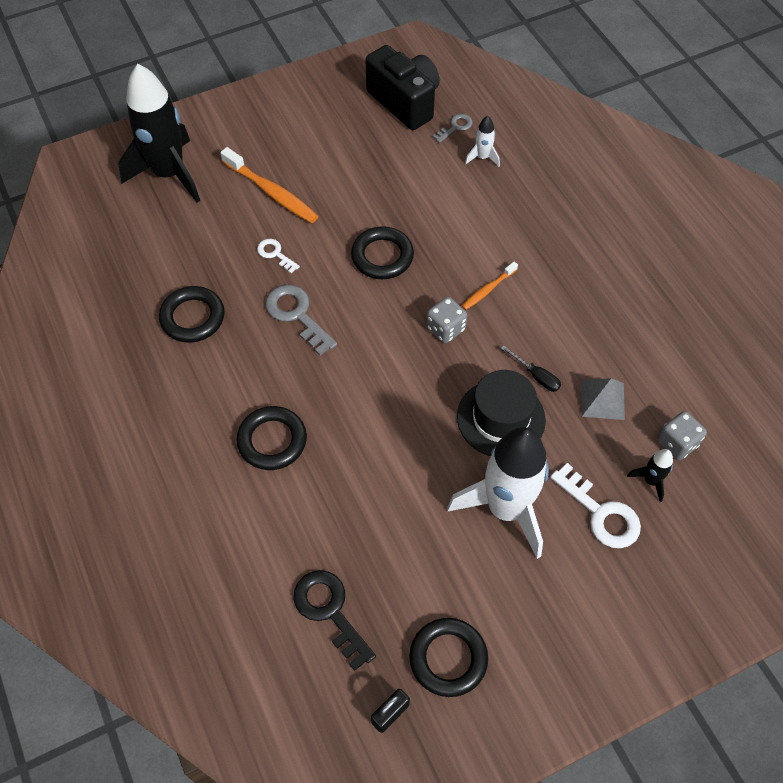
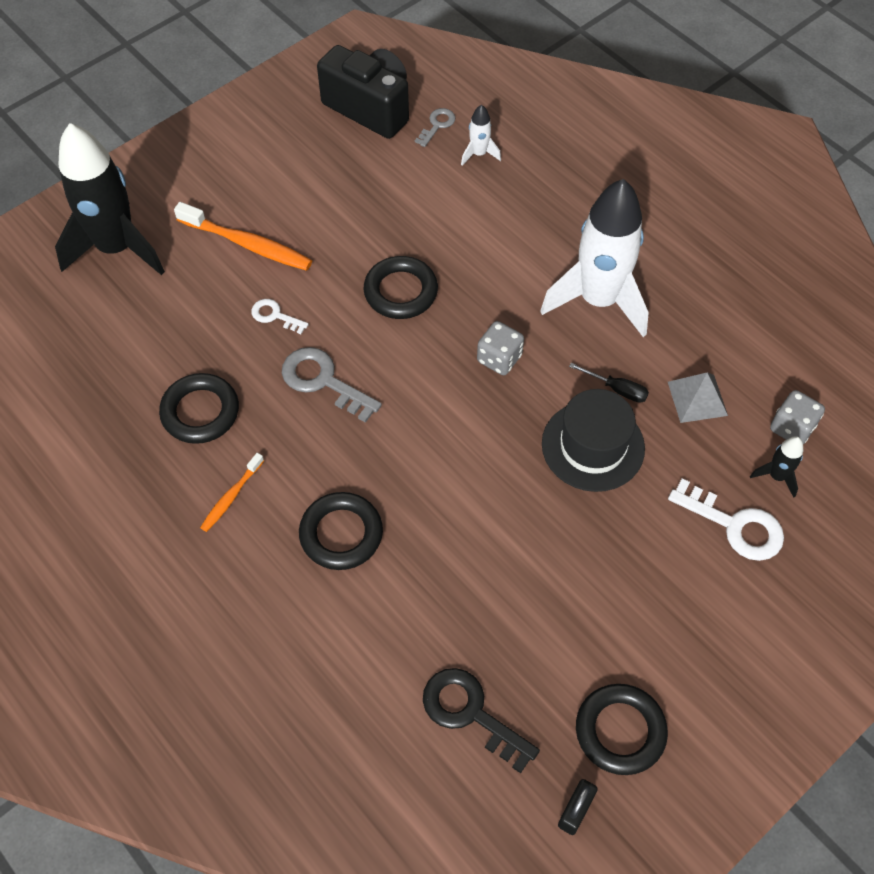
camera: 15 degrees left, 0 degrees up
(488, 289) = (532, 303): orange toothbrush -> orange toothbrush (231, 497)
(506, 509) = (630, 546): white rocket -> white rocket (598, 300)

